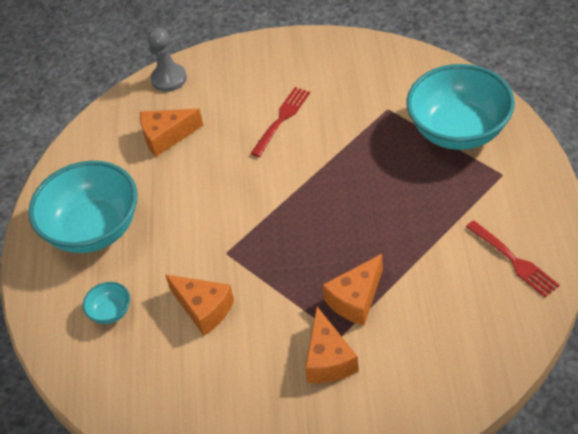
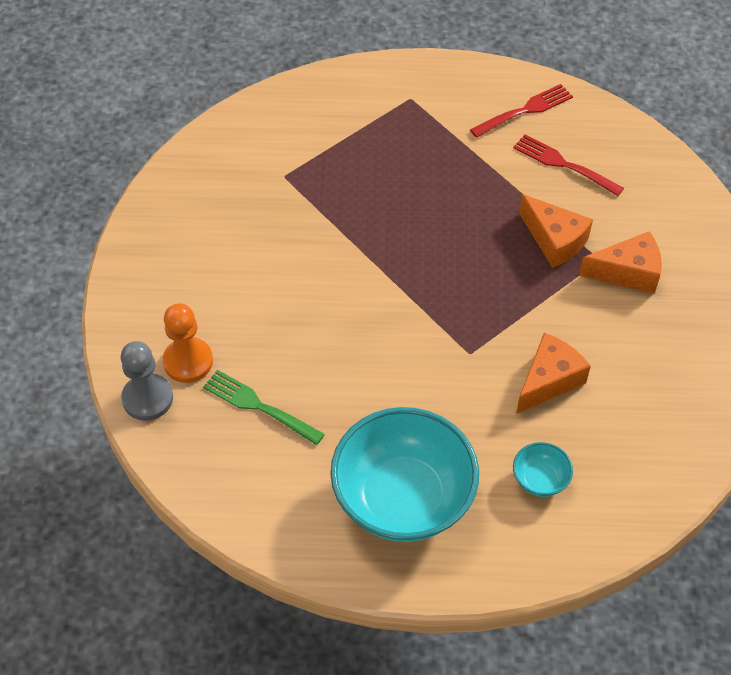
camera: 90 degrees left, 5 degrees up
(166, 137) = (260, 406): orange cheese -> green fork
(201, 92) = (188, 361): none -> orange pawn
(281, 120) = (269, 278): red fork -> red fork (564, 165)
(458, 130) = (338, 121): turquoise bowl -> none

